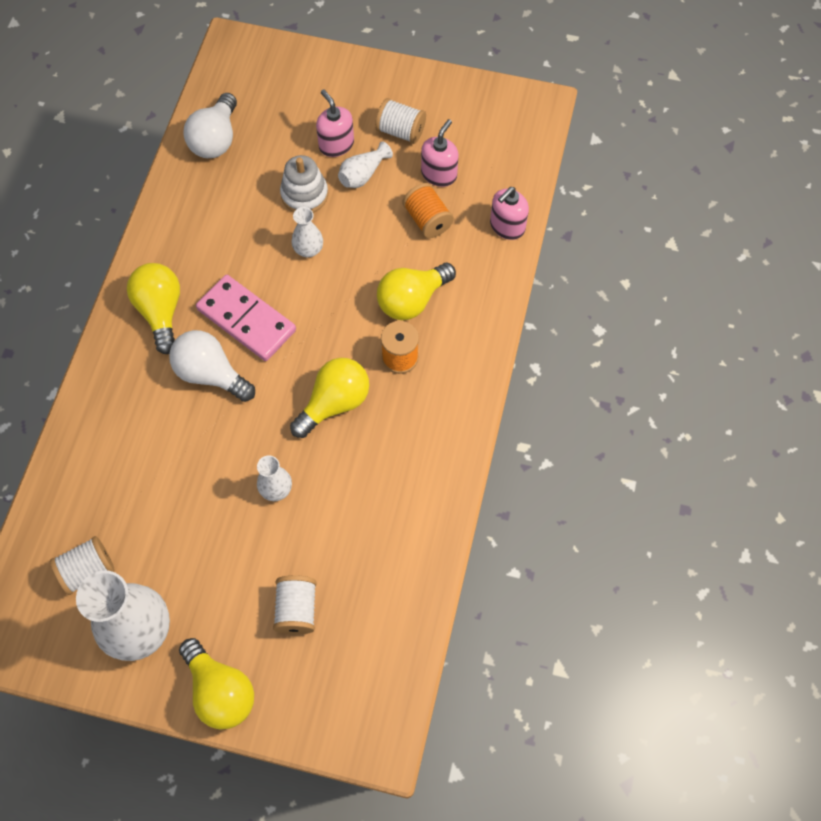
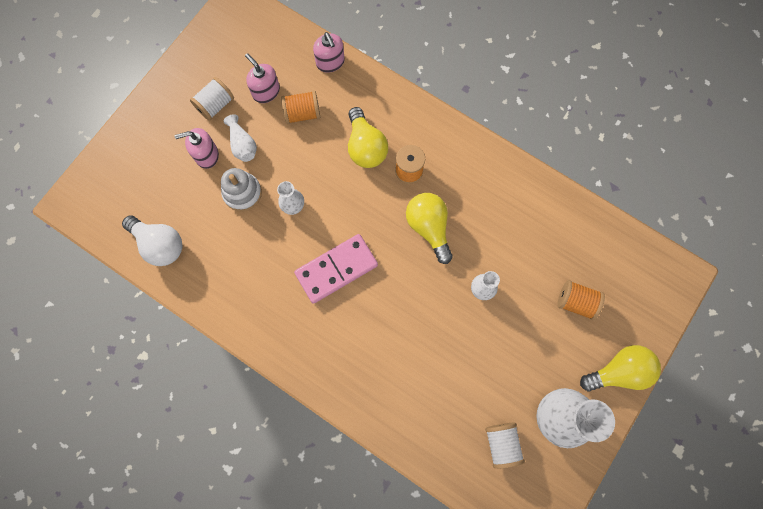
camera: 70 degrees left, 10 degrees up
(160, 311) = (303, 332): yellow light bulb -> none
(211, 374) = (372, 309): white light bulb -> none
(296, 609) = (576, 302): white spool -> orange spool

